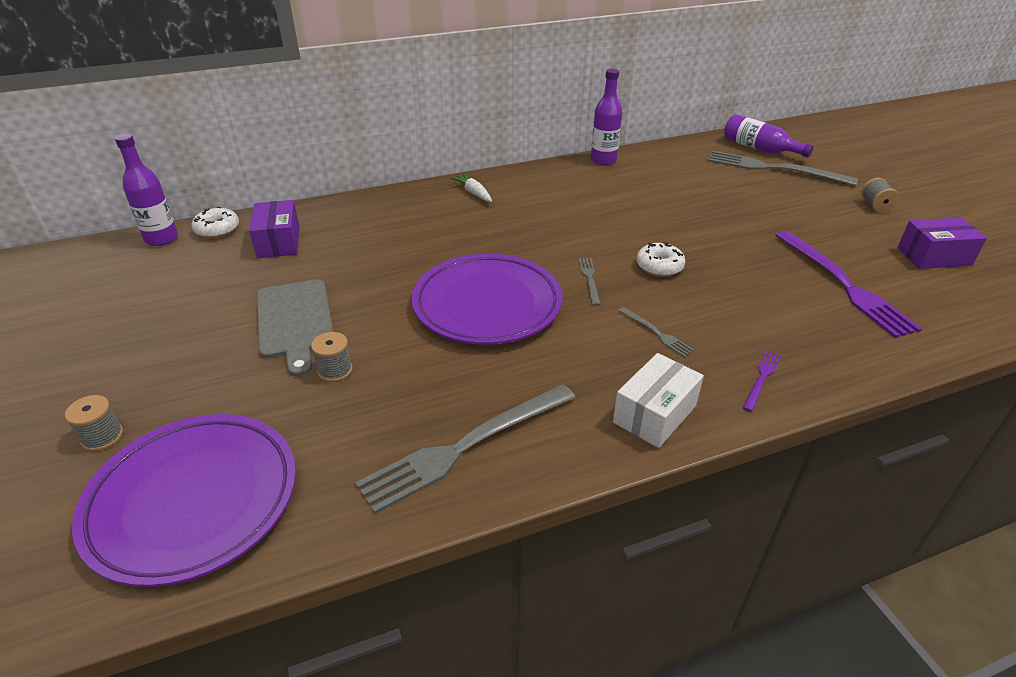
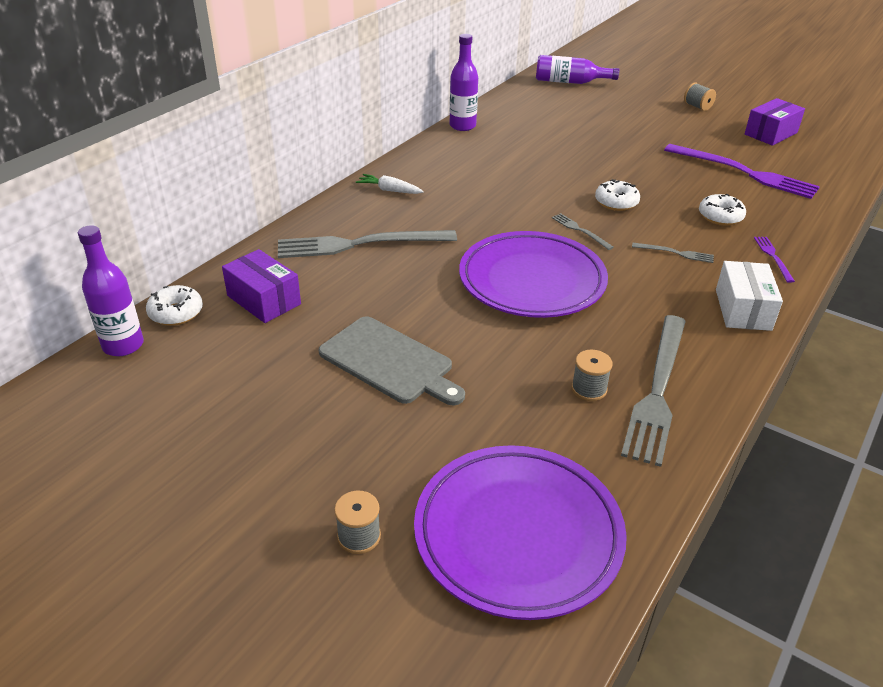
camera: 35 degrees left, 0 degrees up
(335, 370) = (484, 384): grey spool -> grey spool (589, 389)
(754, 317) = (720, 216): none -> white donut
(774, 169) = (599, 96): grey fork -> grey fork (360, 244)

